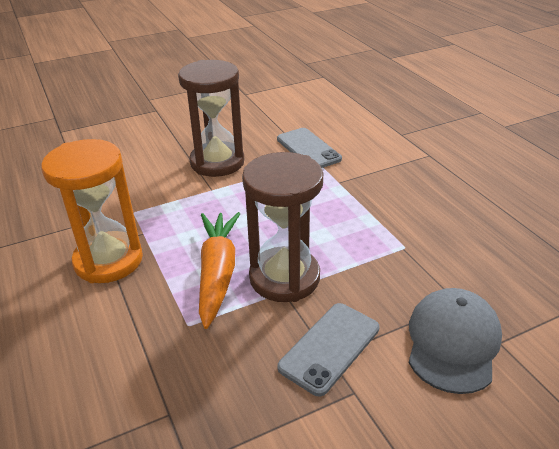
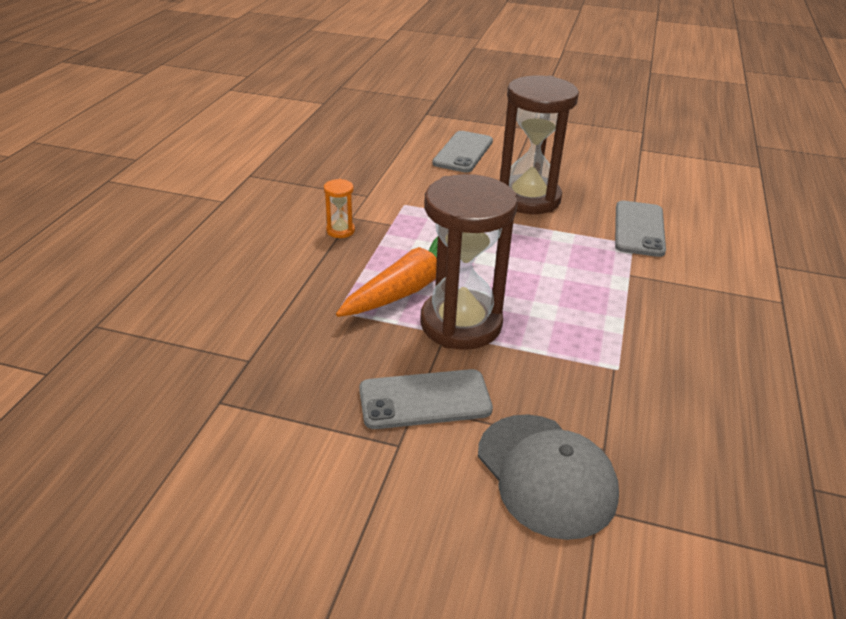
camera: 40 degrees right, 0 degrees up
(108, 260) = (340, 231): orange hourglass -> orange hourglass, size x0.41
(128, 149) = (463, 152): none -> grey phone
(452, 342) = (546, 474): grey cap -> grey cap turned 90 degrees clockwise

